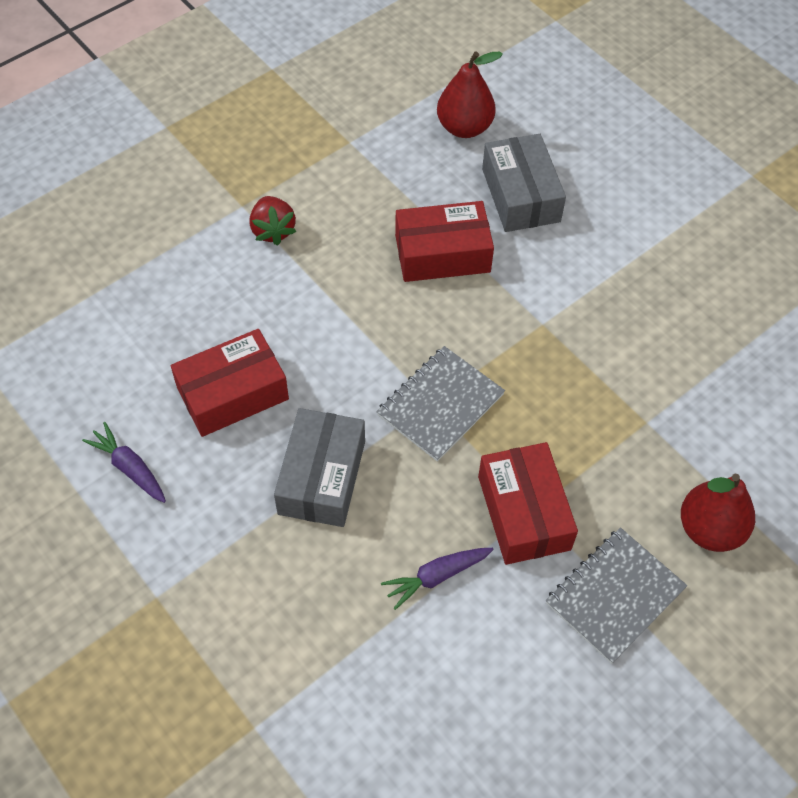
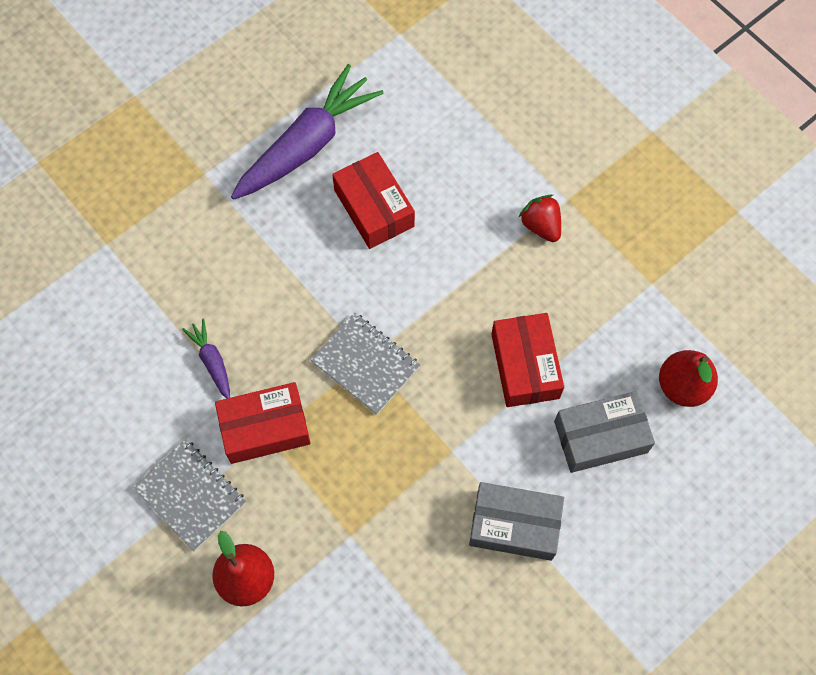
camera: 90 degrees right, 10 degrees up
(129, 468) = (307, 144): purple carrot -> purple carrot, size x2.21
(273, 230) = (541, 226): red strawberry -> red strawberry turned 75 degrees clockwise
(322, 477) = (298, 277): grey box -> grey box (514, 525)

